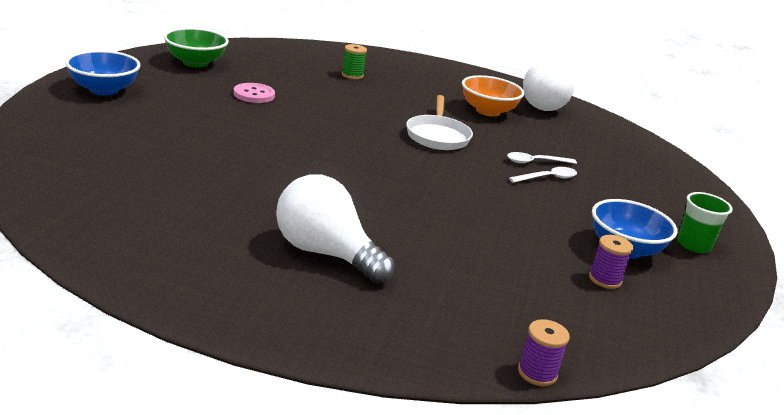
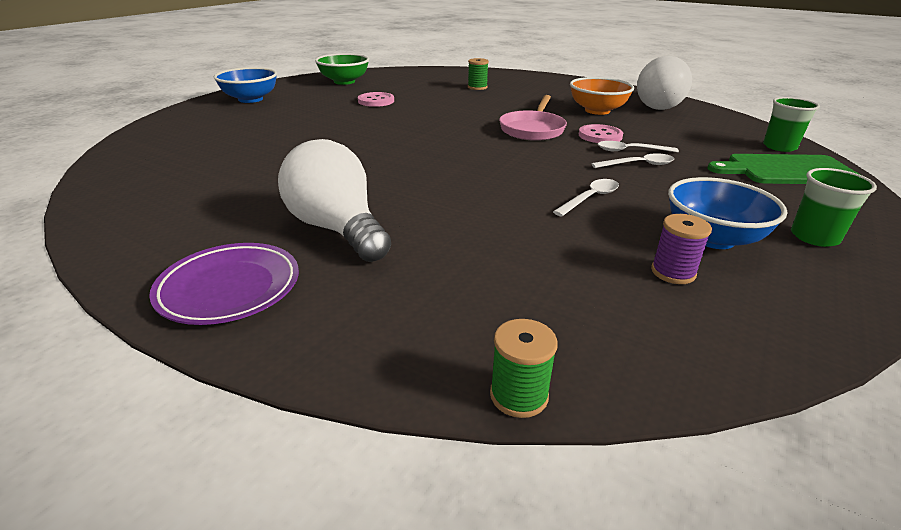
camera: 20 degrees right, 5 degrees up
(276, 313) = (229, 288): none -> purple plate
(437, 136) = (532, 129): white pan -> pink pan
(503, 144) = (600, 136): none -> pink button
(521, 215) = (590, 198): none -> white spoon
(537, 373) = (518, 395): purple spool -> green spool
(655, 156) = (779, 147): none -> green cup
(665, 182) = (787, 170): none -> green cutting board

